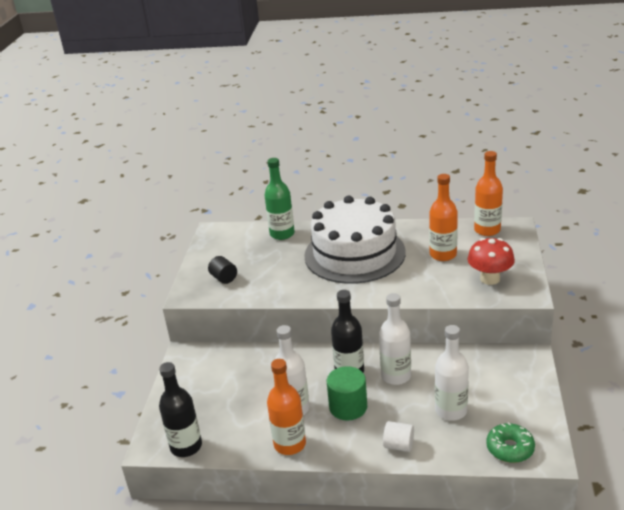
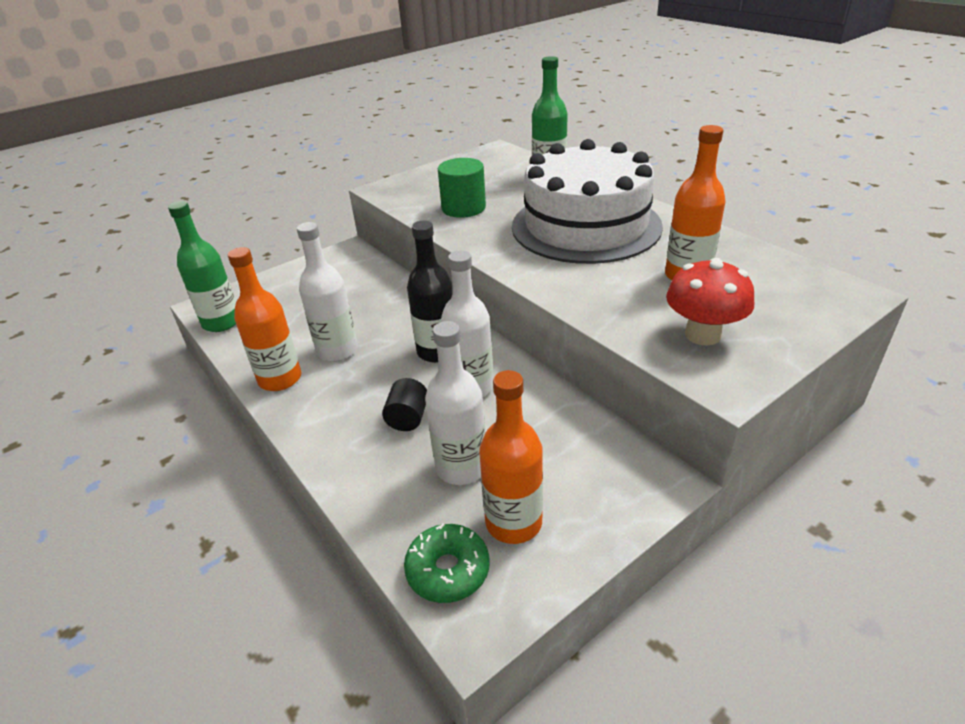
camera: 45 degrees right, 5 degrees up
(186, 446) = (221, 322): black bottle -> green bottle
(224, 278) = (432, 190): black cylinder -> black cylinder (408, 418)
(348, 407) = (379, 383): green cylinder -> green cylinder (463, 208)
(399, 445) = (352, 459): white cylinder -> none
(487, 230) = (800, 279): orange bottle -> orange bottle (513, 522)

